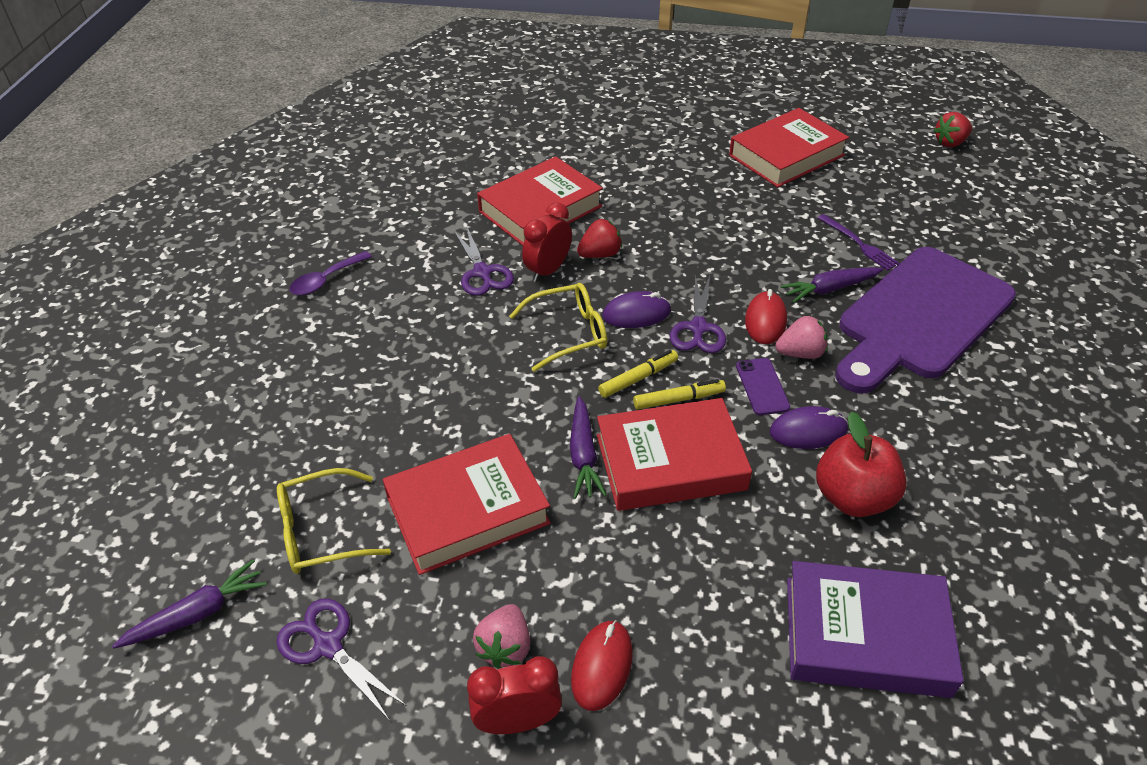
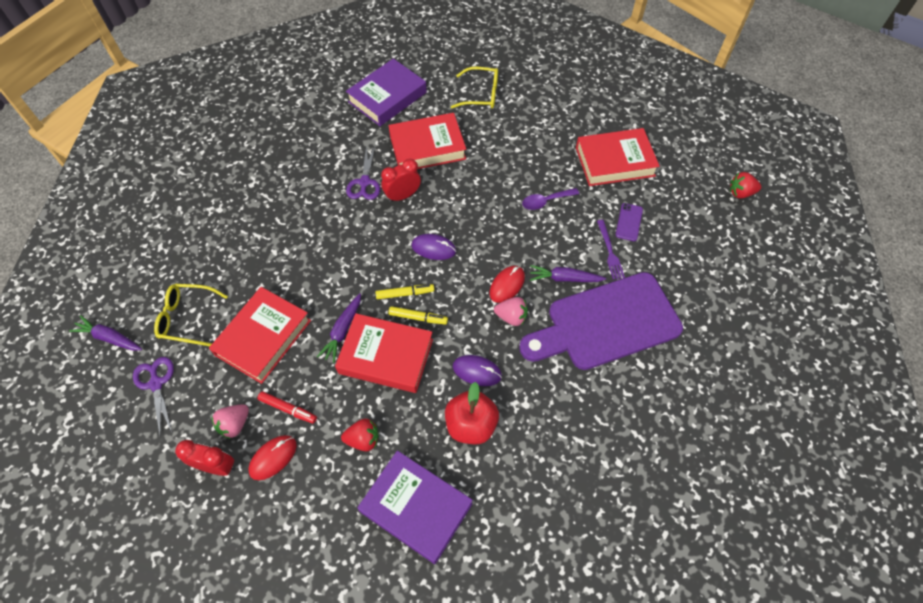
camera: 25 degrees right, 15 degrees up
(197, 613) = (109, 338): purple carrot -> purple carrot turned 150 degrees counterclockwise
(326, 280) = (276, 154): purple spoon -> purple spoon (545, 201)
(444, 173) = (387, 97): none -> purple book
(467, 510) = (263, 337): red book -> red book turned 60 degrees counterclockwise
(569, 333) = (386, 246): yellow glasses -> yellow glasses (481, 94)
(576, 589) = (288, 409): none -> red marker
(600, 254) = (441, 196): red strawberry -> red strawberry (363, 439)
(698, 328) = (463, 273): purple scissors -> none
(762, 386) = (472, 330): purple phone -> purple phone (628, 222)

